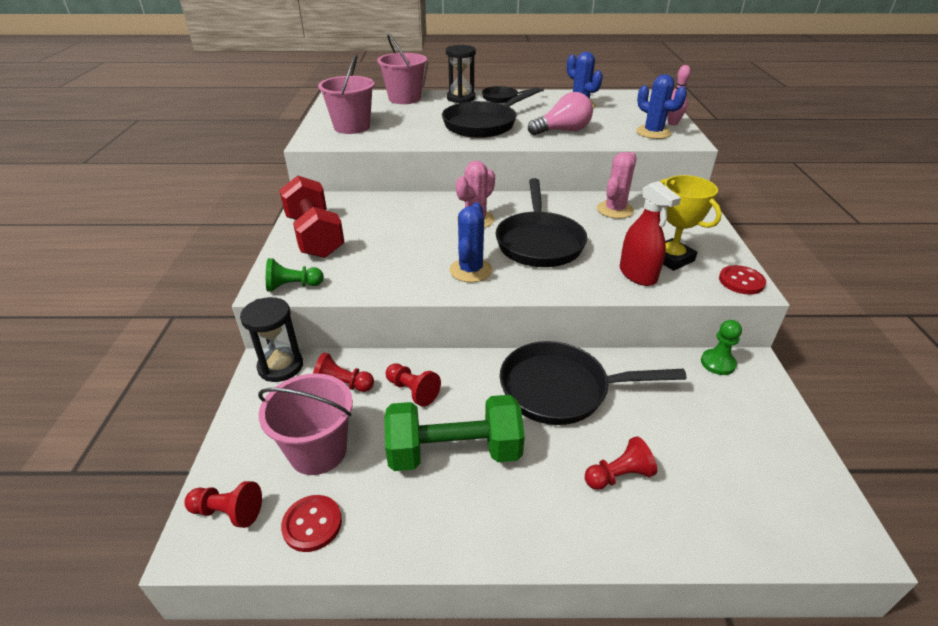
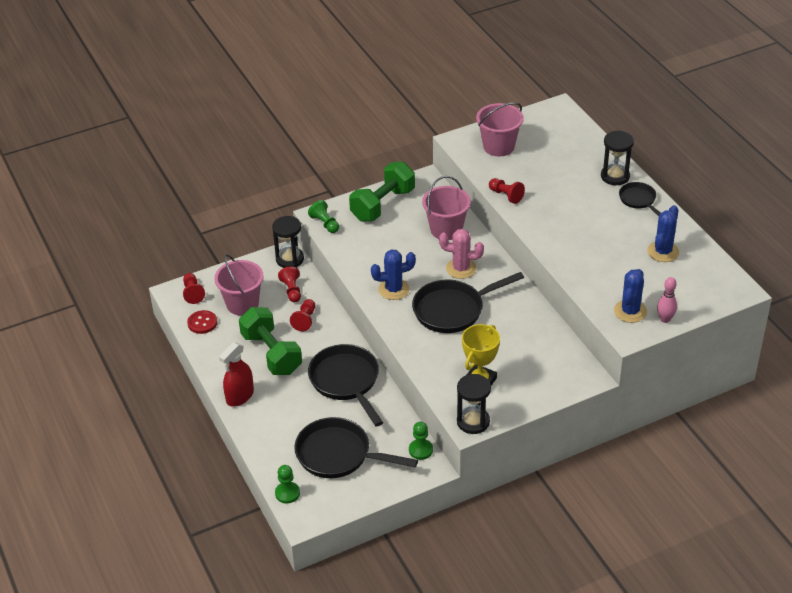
camera: 65 degrees right, 5 degrees up
(315, 236) = (383, 205): red dumbbell -> green dumbbell
(404, 98) = (584, 146): pink bucket -> pink bucket (446, 229)
(483, 124) = (563, 210): black pan -> black pan (338, 455)
(562, 131) = (587, 258): pink light bulb -> none
(615, 210) = (535, 337): pink cactus -> none
(618, 476) = (293, 421): red pawn -> red pawn (506, 195)
(637, 274) = (445, 368): red spray bottle -> red spray bottle (240, 396)
(741, 281) = (473, 422): red button -> black hourglass
(786, 542) = (287, 493): none -> green pawn

